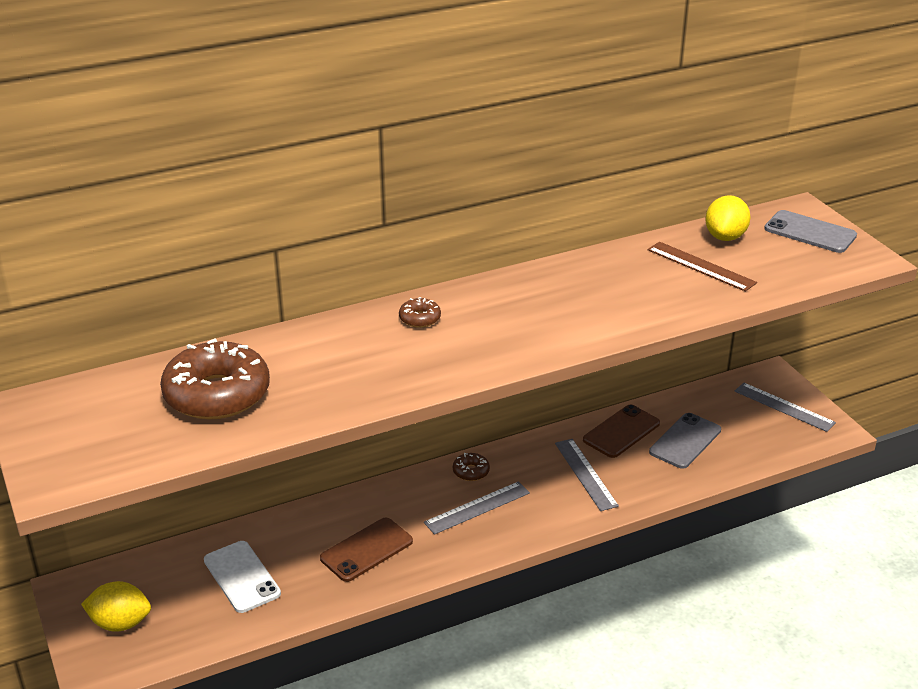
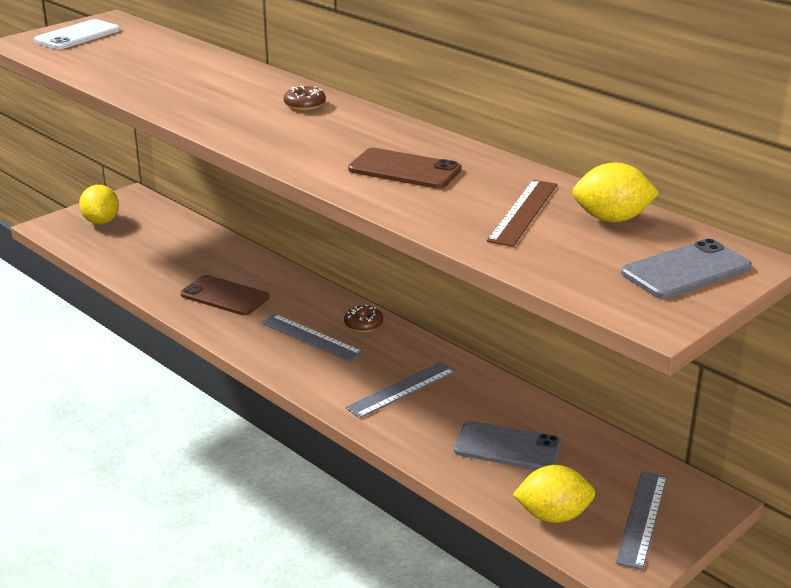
camera: 70 degrees right, 5 degrees down
(217, 394) = (147, 62): brown donut -> none
(242, 577) = (168, 252): white phone -> white phone (77, 35)
(621, 431) = (493, 401): brown phone -> brown phone (404, 170)
(771, 443) = (553, 516): none -> yellow lemon
(810, 232) = (686, 270): grey phone -> grey phone turned 45 degrees clockwise

